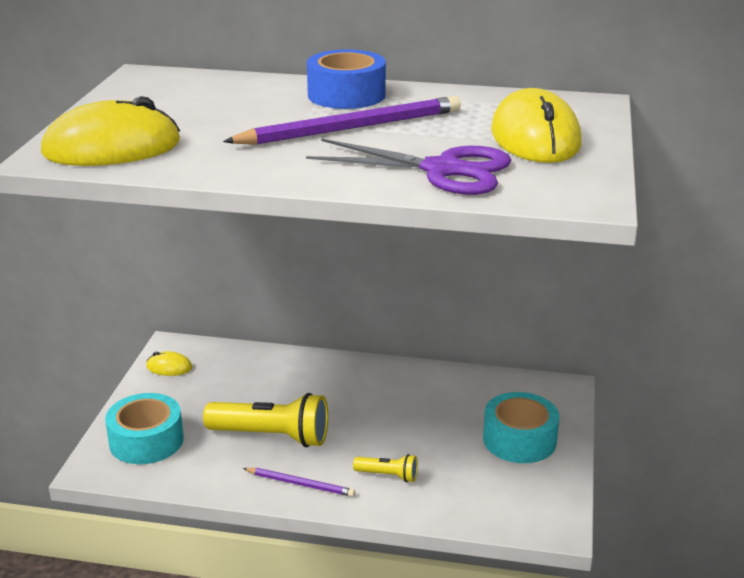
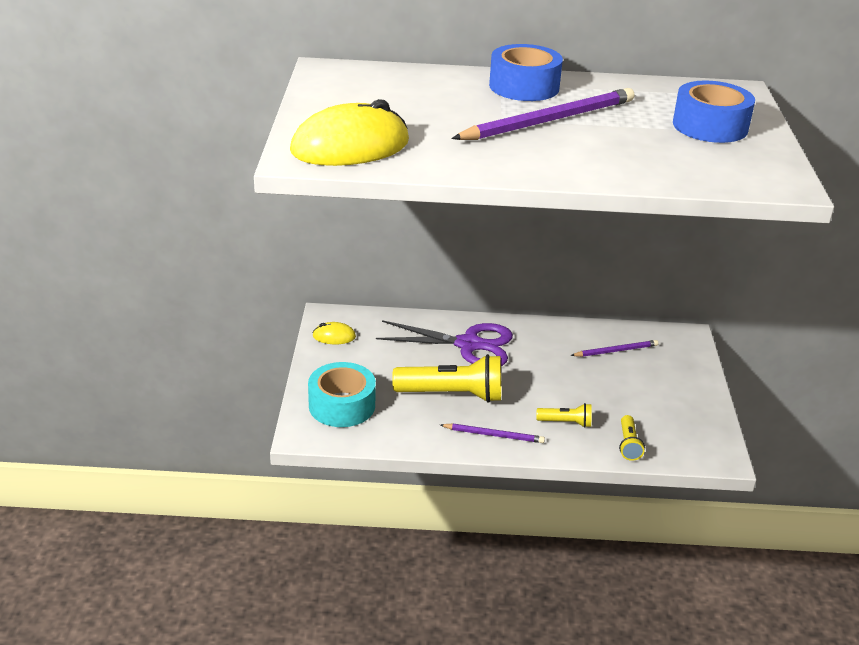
camera: 10 degrees left, 5 degrees up
(442, 170) = (651, 160): purple scissors -> purple scissors (468, 344)
(451, 505) = (628, 445): none -> yellow flashlight
(475, 399) = (616, 351): none -> purple pencil
(519, 440) = (665, 384): turquoise tape -> none
(535, 138) = (710, 126): yellow mouse -> blue tape

